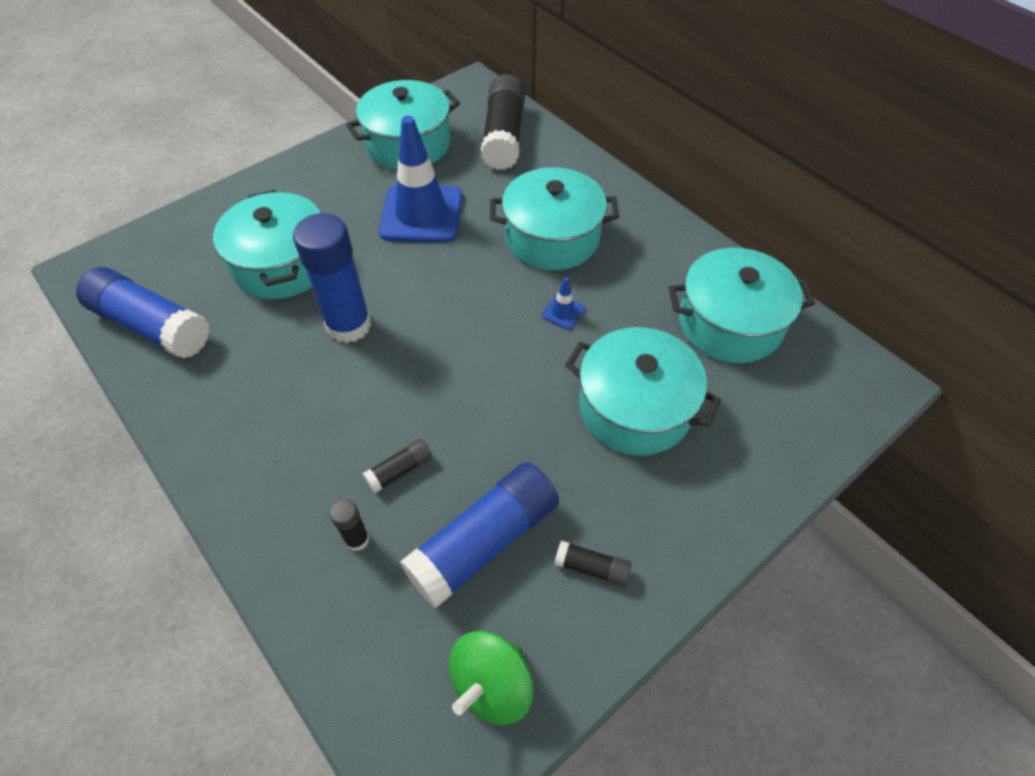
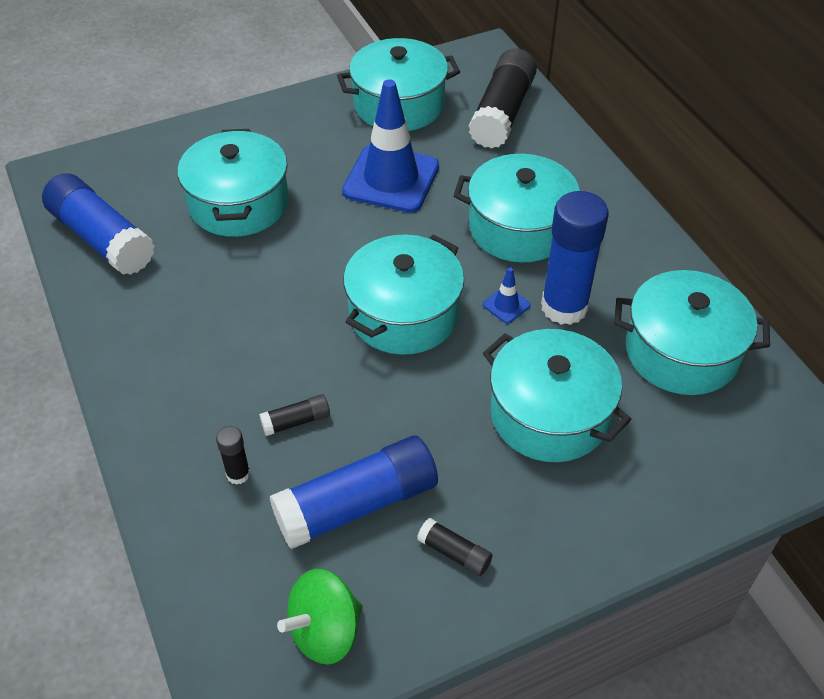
camera: 15 degrees right, 5 degrees down
(349, 325) = (286, 275): blue glue stick -> blue glue stick (564, 307)
(472, 340) = (404, 314): none -> turquoise pot

